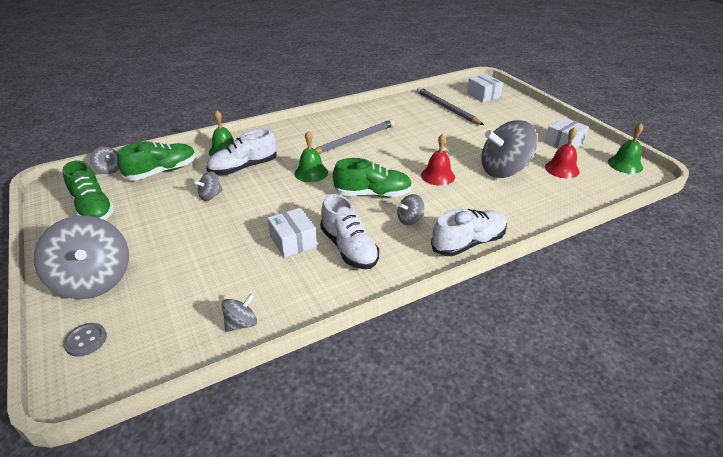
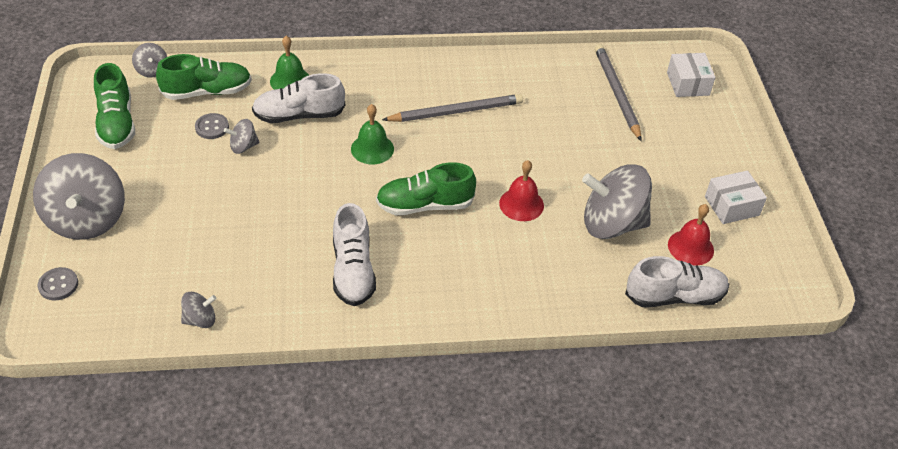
camera: 20 degrees right, 10 degrees up
(178, 191) = (212, 127): none -> grey button
(293, 241) = (299, 240): white box -> none
(372, 194) = (425, 205): green shoe -> green shoe turned 150 degrees clockwise
(410, 220) = (443, 257): grey spinning top -> none
(468, 243) = (488, 311): white shoe -> white shoe (674, 296)
(625, 164) = (785, 269): green bell -> none

